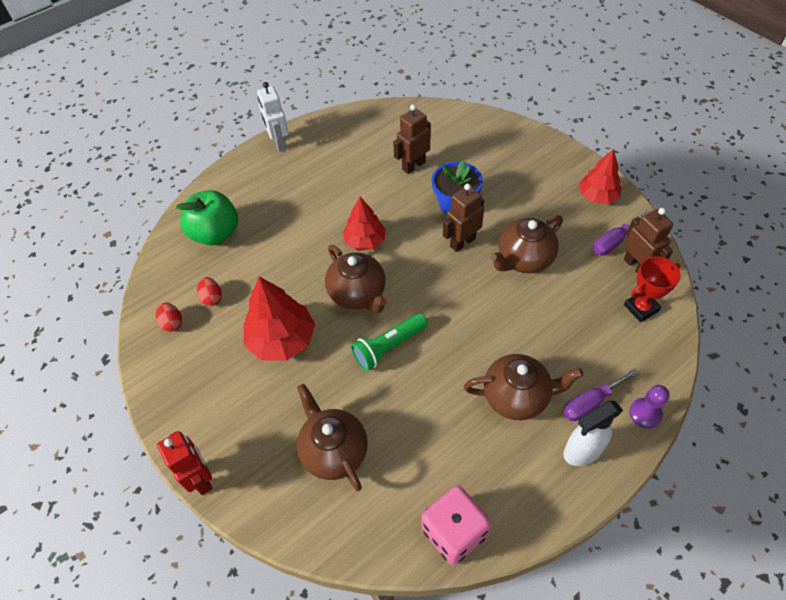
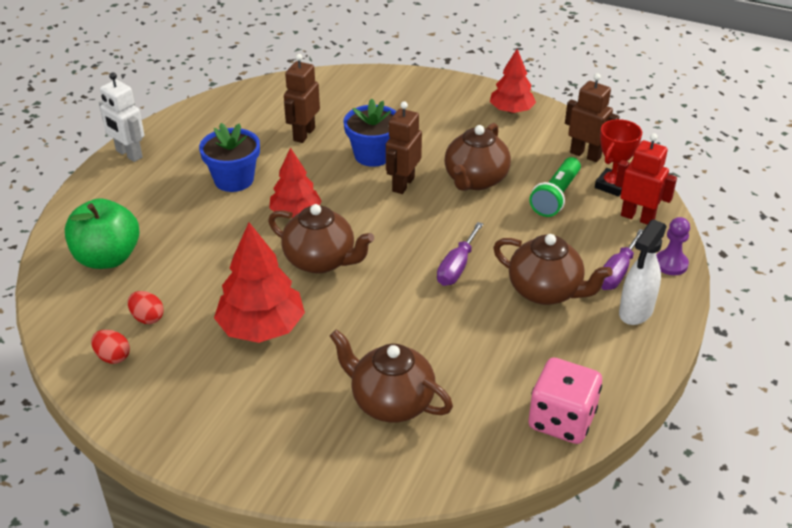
camera: 30 degrees left, 15 degrees down
(201, 478) = (255, 483): red robot -> red robot (637, 217)
(338, 192) = (234, 180): none -> blue flower pot
(388, 347) = (387, 294): green flashlight -> green flashlight (555, 196)
(517, 396) = (546, 291): brown teapot -> brown teapot turned 60 degrees clockwise
(613, 242) = (551, 142): purple screwdriver -> purple screwdriver (457, 267)

